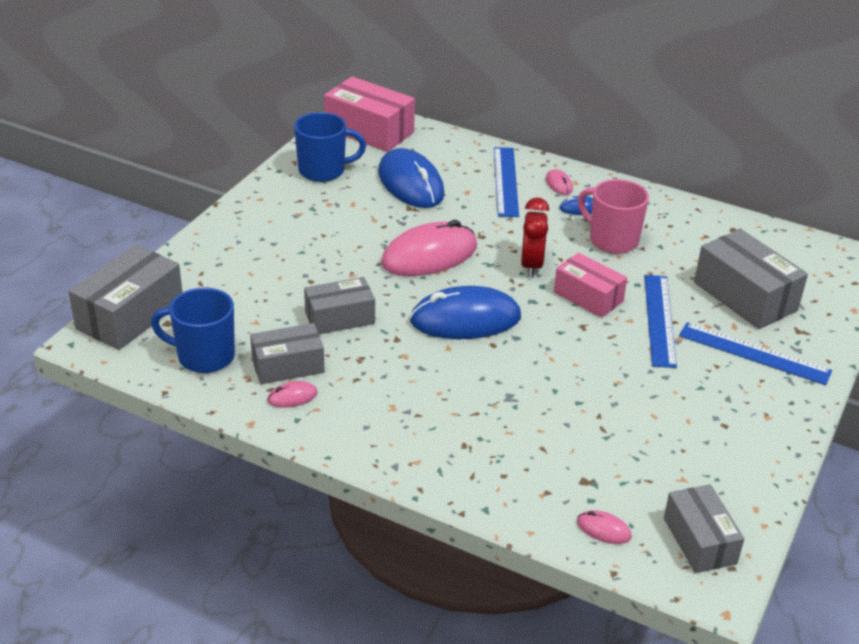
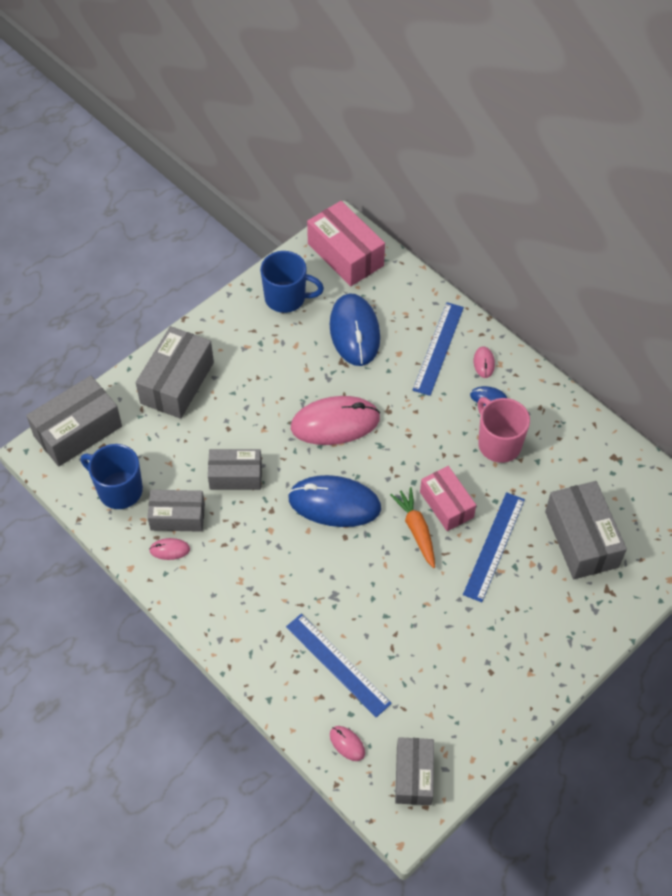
camera: 20 degrees right, 20 degrees up
(233, 255) = (177, 383): none -> grey box
(531, 266) = (415, 457): red clock -> none
(568, 323) = (416, 530): none -> orange carrot
(754, 353) = (555, 604): blue ruler -> blue ruler (337, 665)

